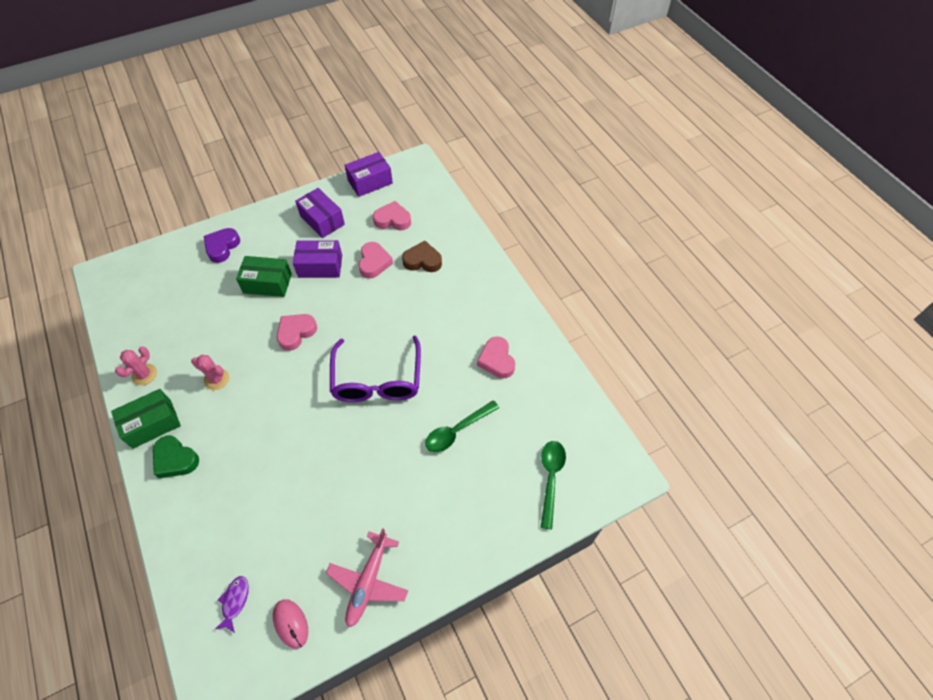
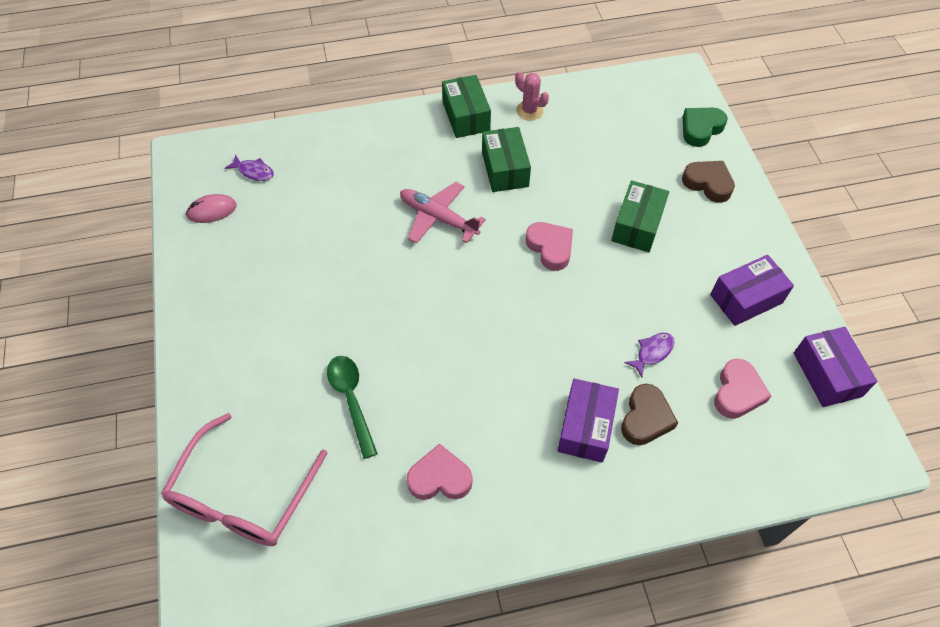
camera: 105 degrees right, 0 degrees up
(175, 459) = (418, 133): green heart -> green heart (701, 129)
(216, 379) = (505, 169): pink cactus -> green box
(222, 247) = (708, 183): purple heart -> brown heart
(320, 266) = (657, 286): purple box -> purple box (585, 427)
(368, 581) = (218, 277): pink plane -> pink plane (438, 218)
(374, 263) = (652, 352): pink heart -> purple fish
(377, 380) = (454, 324): purple glasses -> none
(550, 478) = (243, 495): green spoon -> pink glasses

